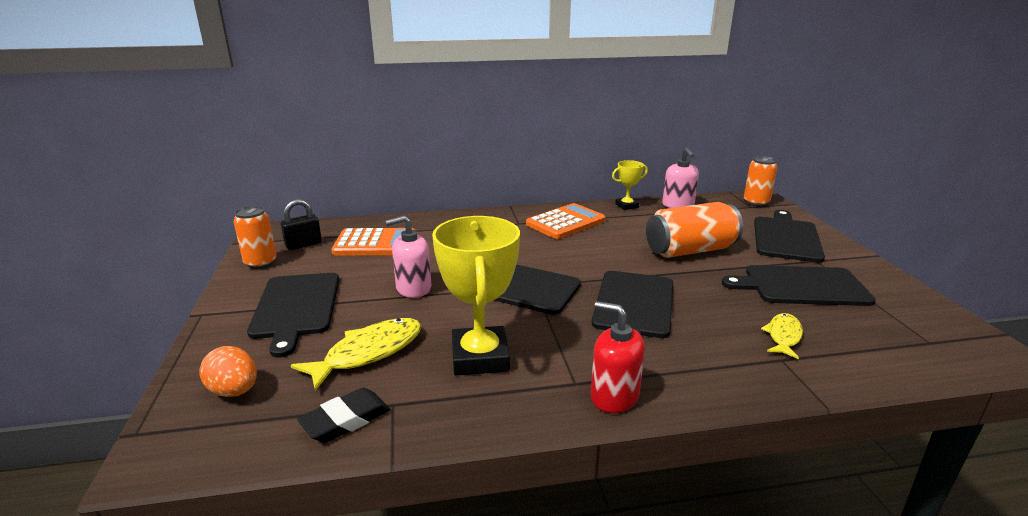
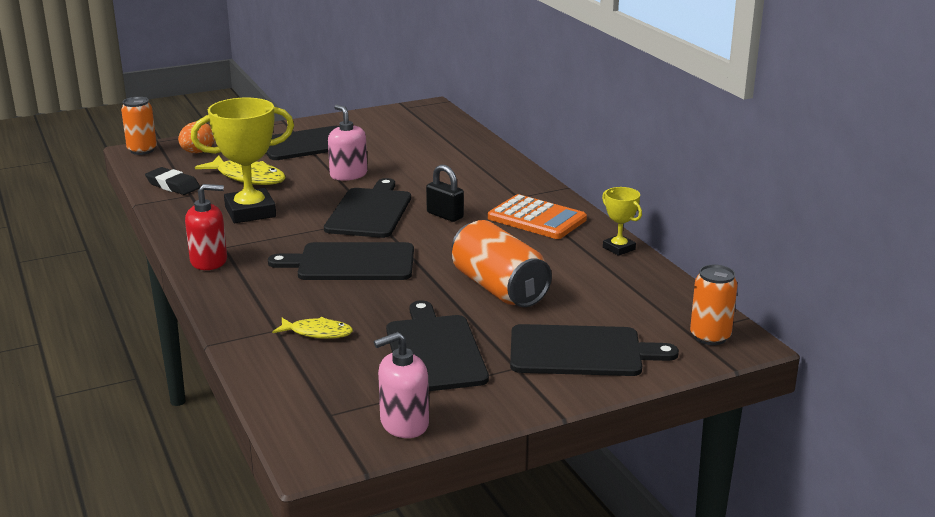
camera: 75 degrees right, 0 degrees up
(260, 263) = (368, 118): orange can -> orange can (142, 150)
(303, 245) = (410, 124): black padlock -> black padlock (445, 215)
(375, 243) = (427, 147): orange calculator -> none
(614, 396) = (209, 261): red soap dispenser -> red soap dispenser turned 60 degrees clockwise
(678, 205) = (651, 280): pink soap dispenser -> pink soap dispenser (404, 423)

